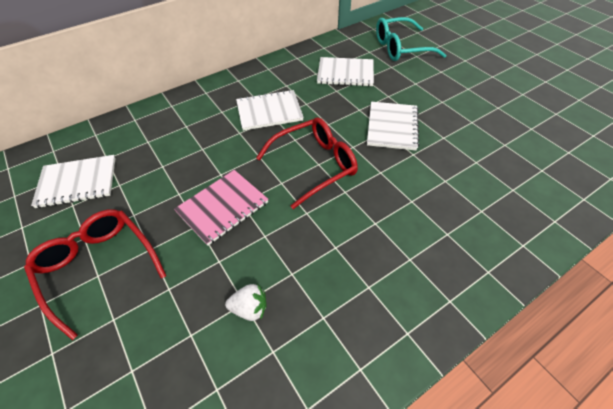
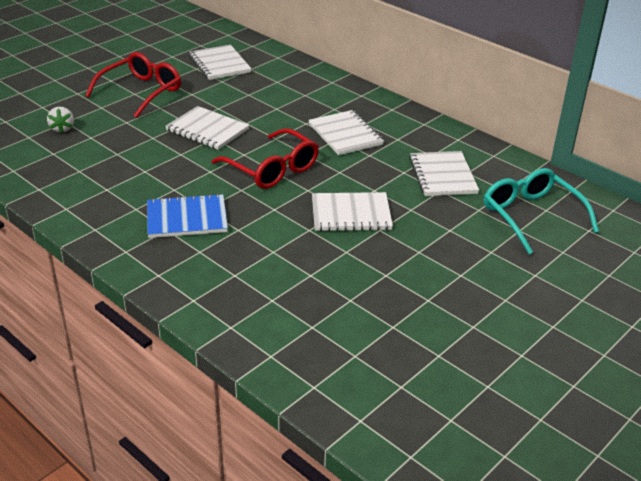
camera: 75 degrees right, 15 degrees down
(222, 207) = (207, 130): pink notebook -> white notebook
(249, 309) = (112, 156): white strawberry -> white strawberry (62, 128)
(391, 240) = (187, 218): none -> blue notebook

